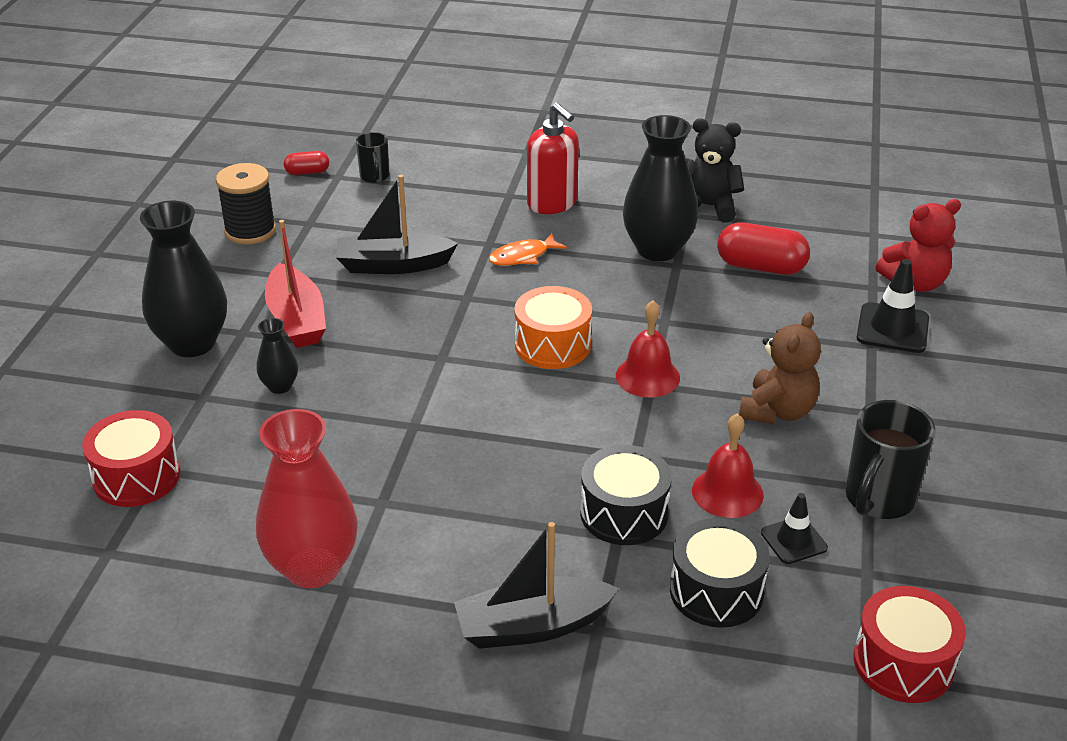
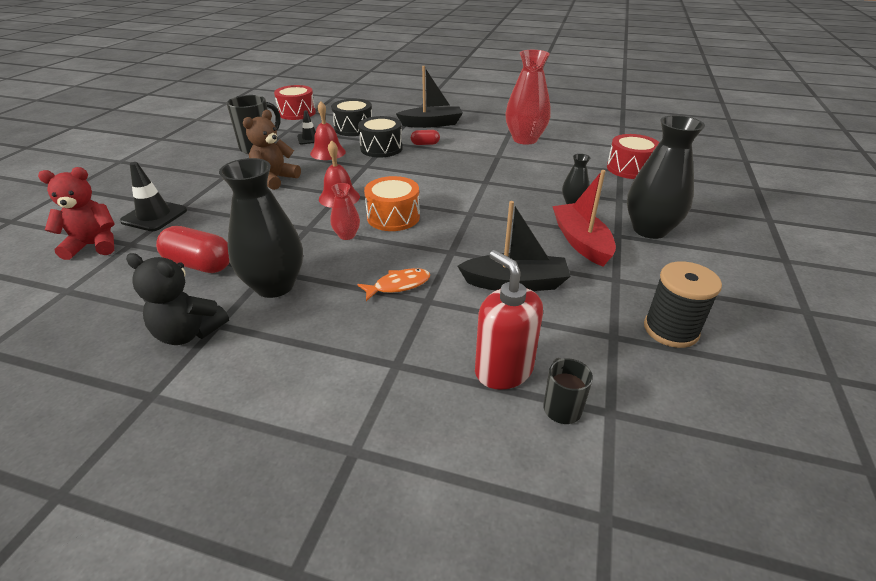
camera: 175 degrees left, 0 degrees up
(307, 172) = (654, 424): red capsule -> red capsule (425, 144)
(552, 203) = (351, 348): red soap dispenser -> red soap dispenser (503, 370)
(606, 313) = (347, 235): none -> red vase

